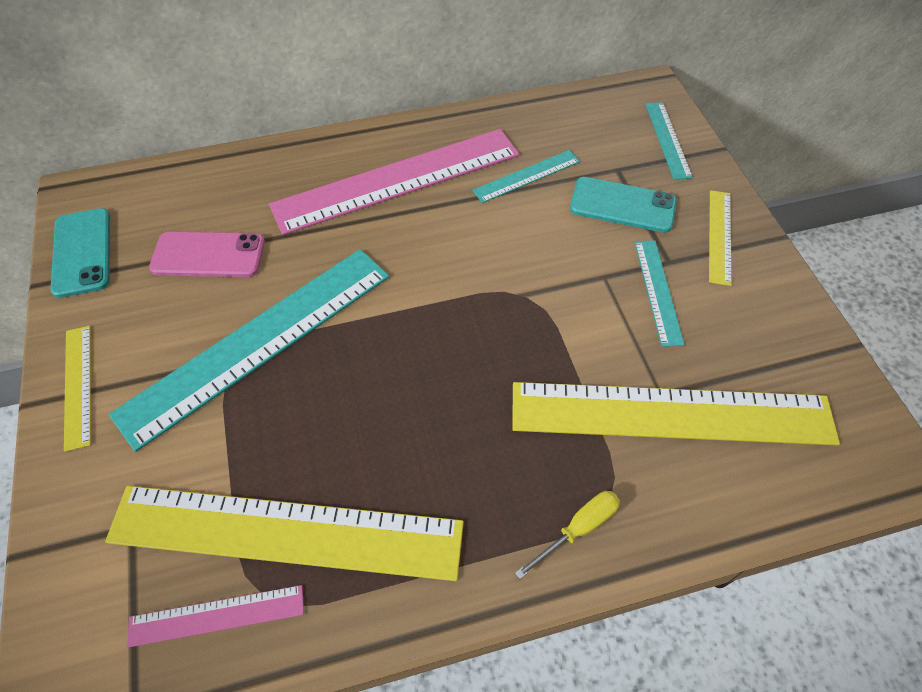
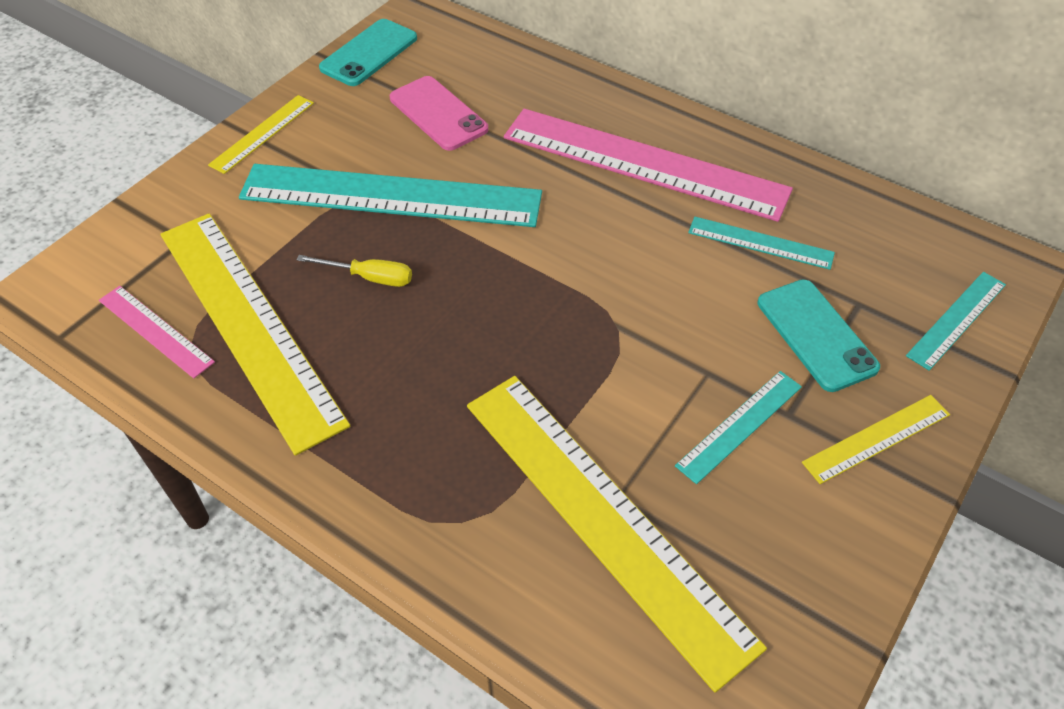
camera: 50 degrees right, 5 degrees down
(578, 529) = (413, 513): yellow screwdriver -> yellow screwdriver (369, 277)

